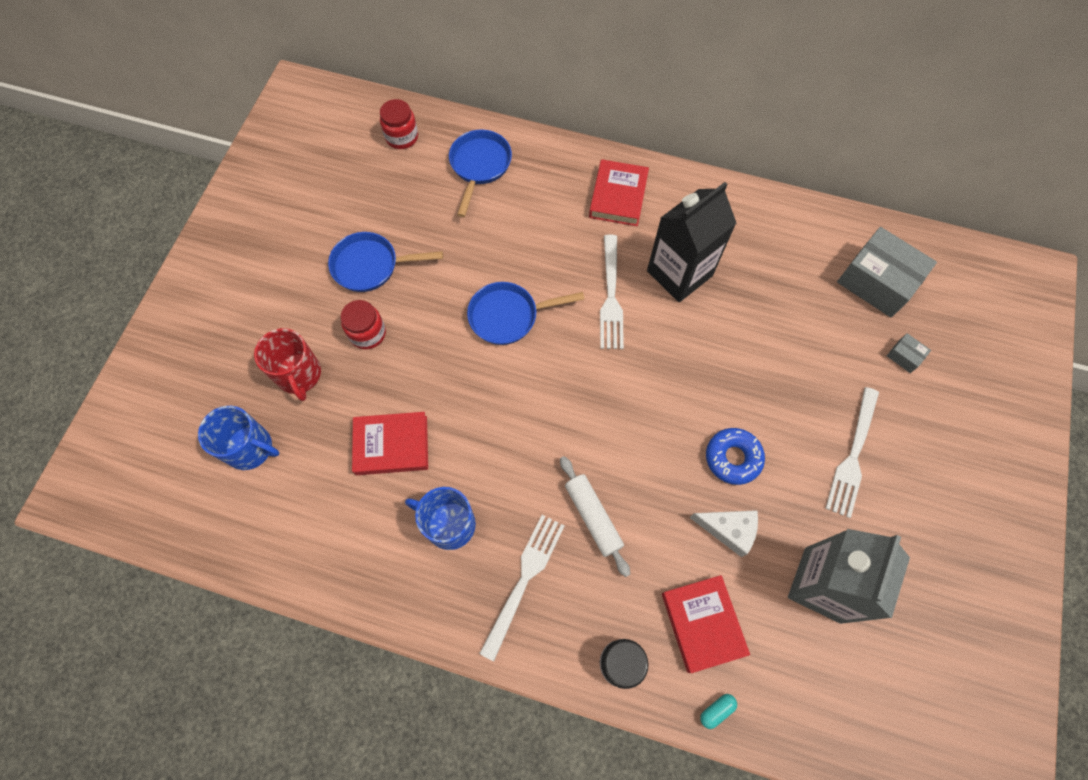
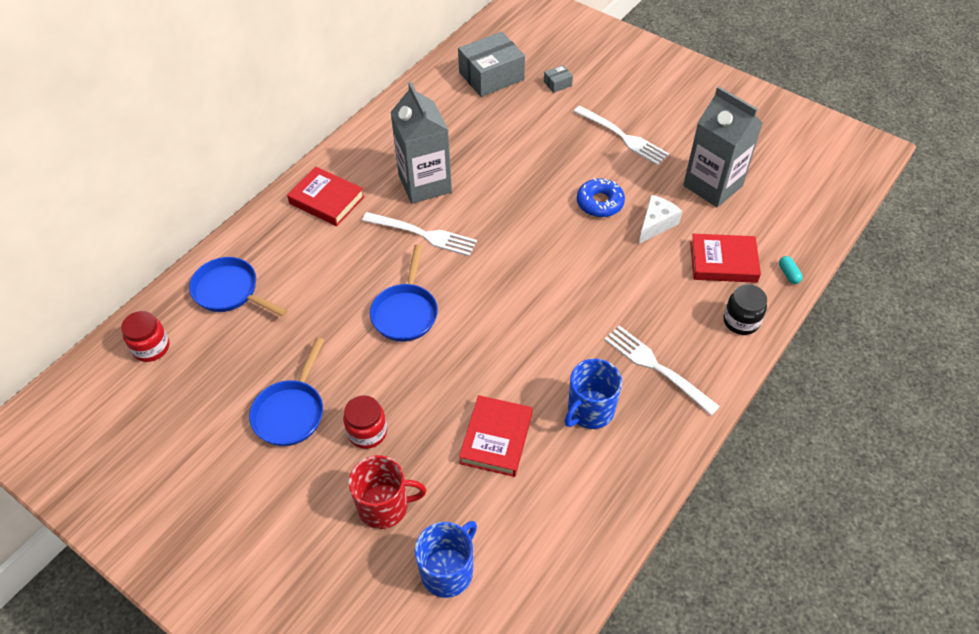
camera: 70 degrees left, 15 degrees down
(593, 517) = (617, 305): white rolling pin -> none
(679, 273) = (425, 184): black carton -> grey carton

